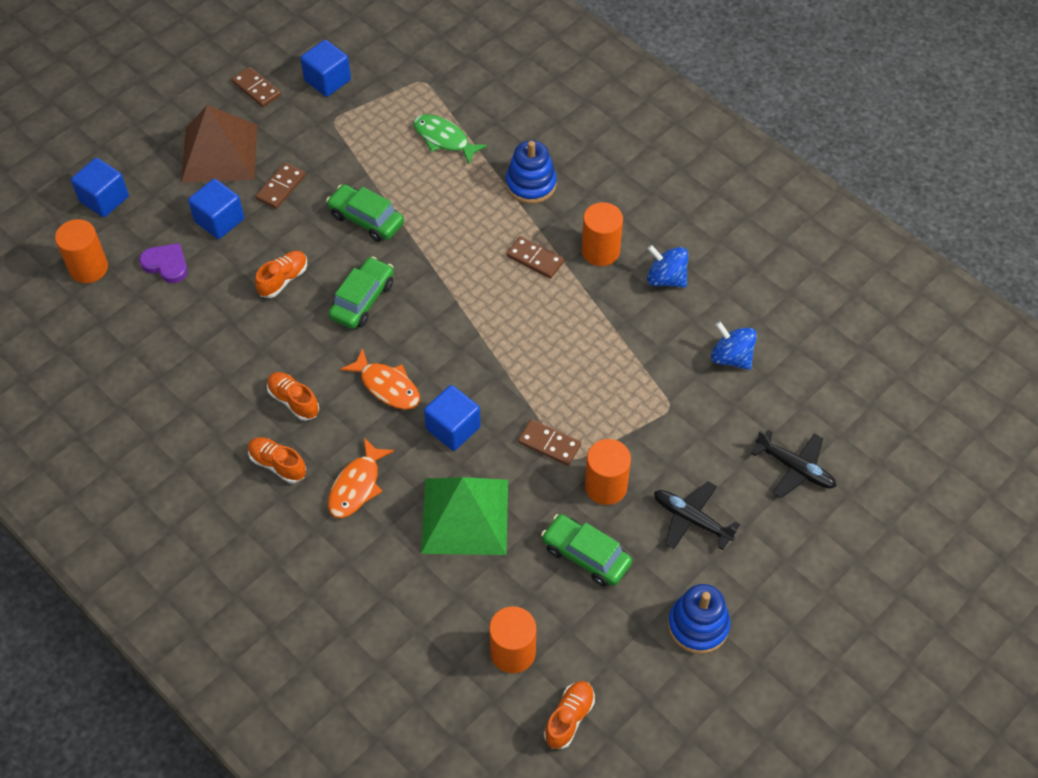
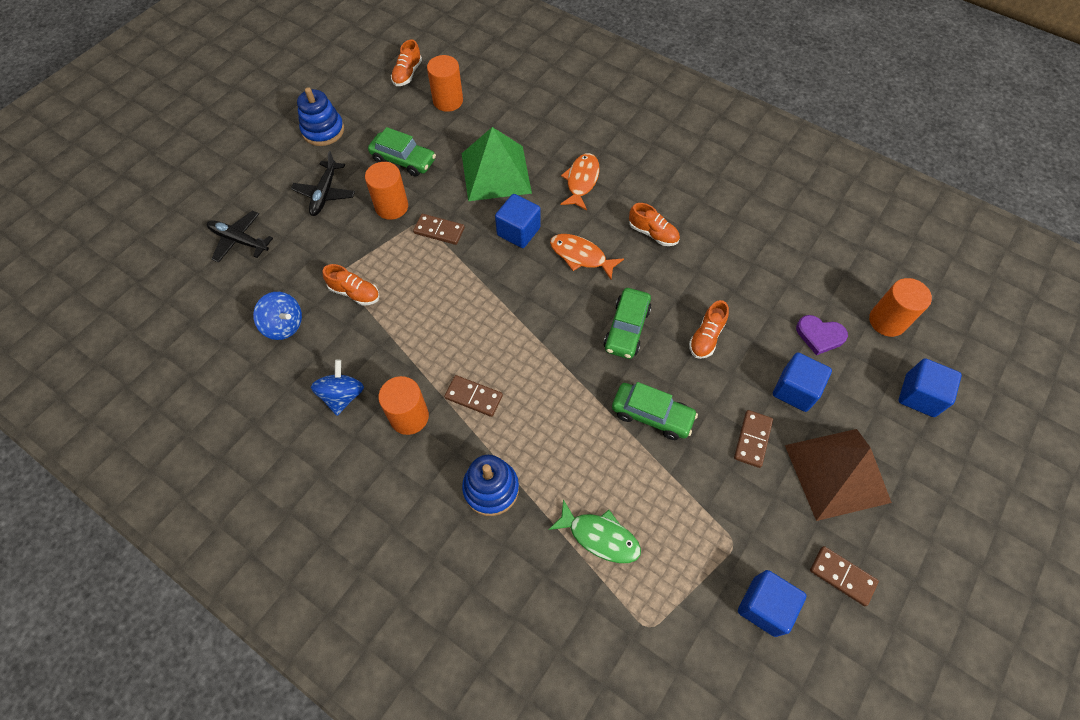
camera: 170 degrees right, 5 degrees up
(278, 464) = (646, 187): orange shoe -> orange shoe (354, 293)
(666, 279) = (342, 396): blue spinning top -> blue spinning top turned 105 degrees counterclockwise
(692, 519) = (325, 193): black plane -> black plane turned 75 degrees clockwise

